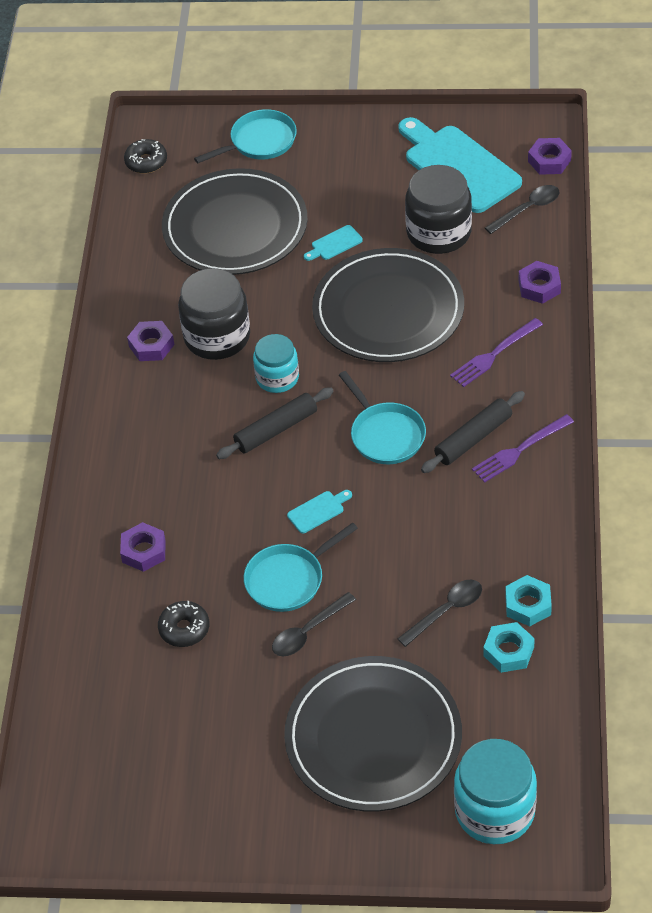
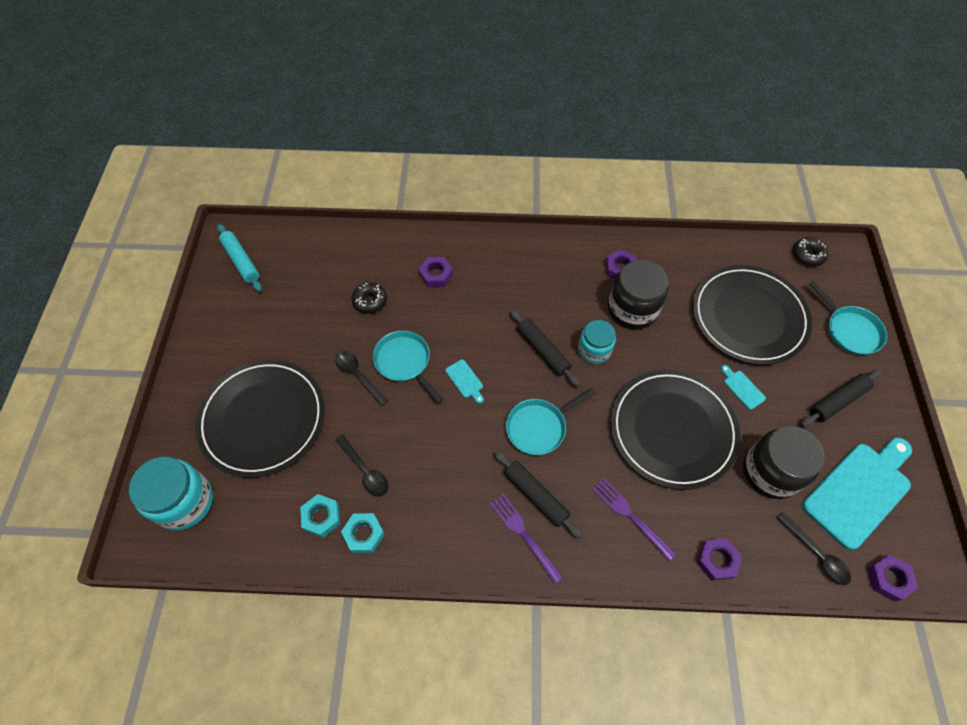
camera: 85 degrees right, 10 degrees up
(95, 812) = (241, 261): none -> turquoise rolling pin
(352, 166) = (837, 401): none -> black rolling pin

